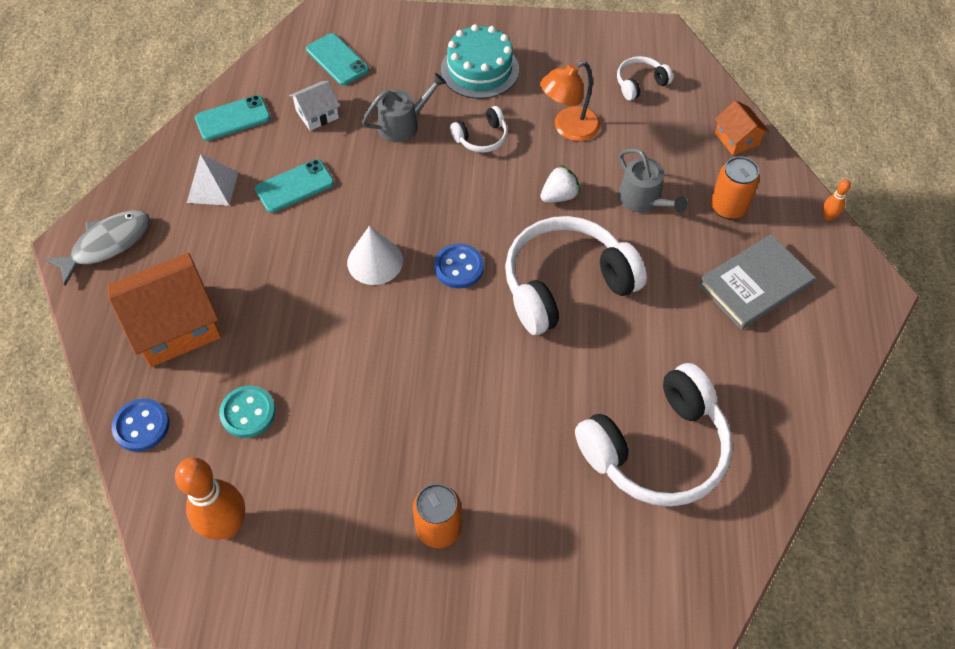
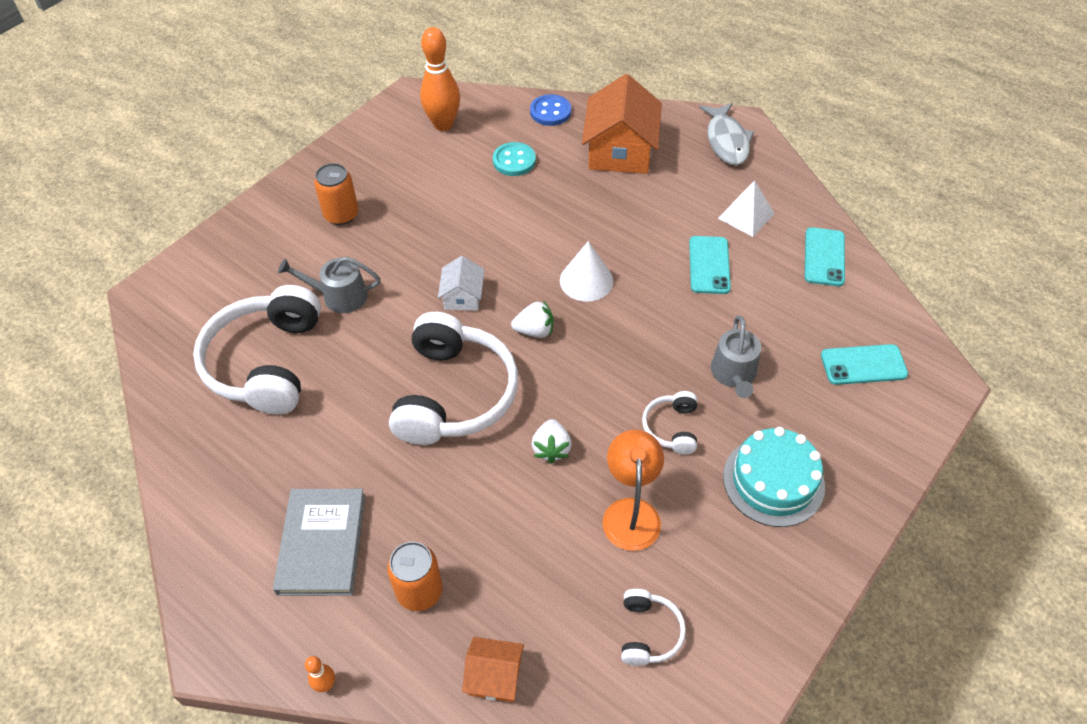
camera: 125 degrees right, 5 degrees down
(317, 114) = (791, 316): white house -> white house (463, 296)
(459, 267) = (534, 331): blue button -> white strawberry
(643, 200) = (490, 518): grey watering can -> grey watering can (339, 296)

